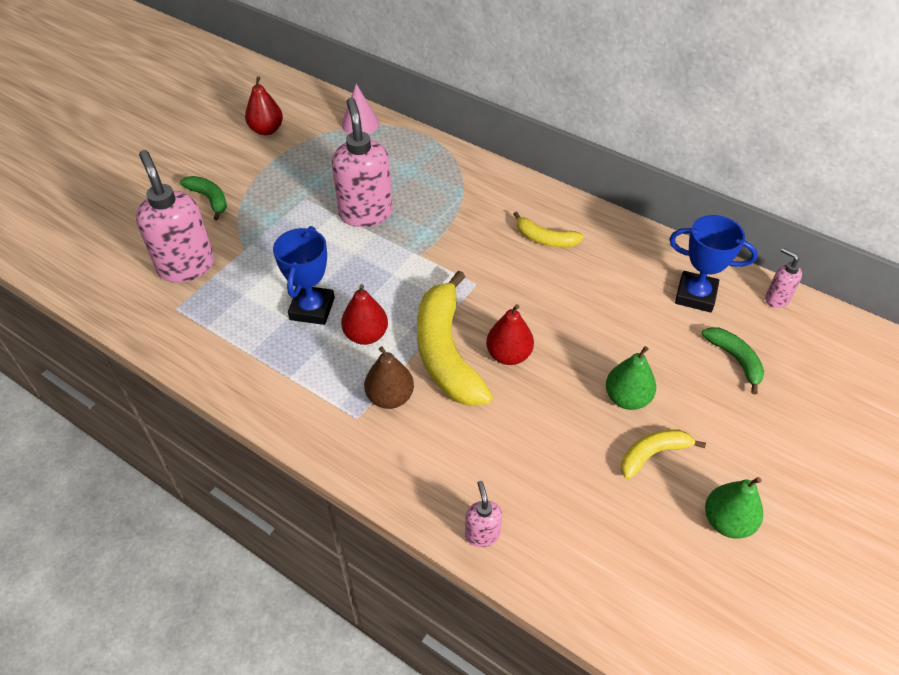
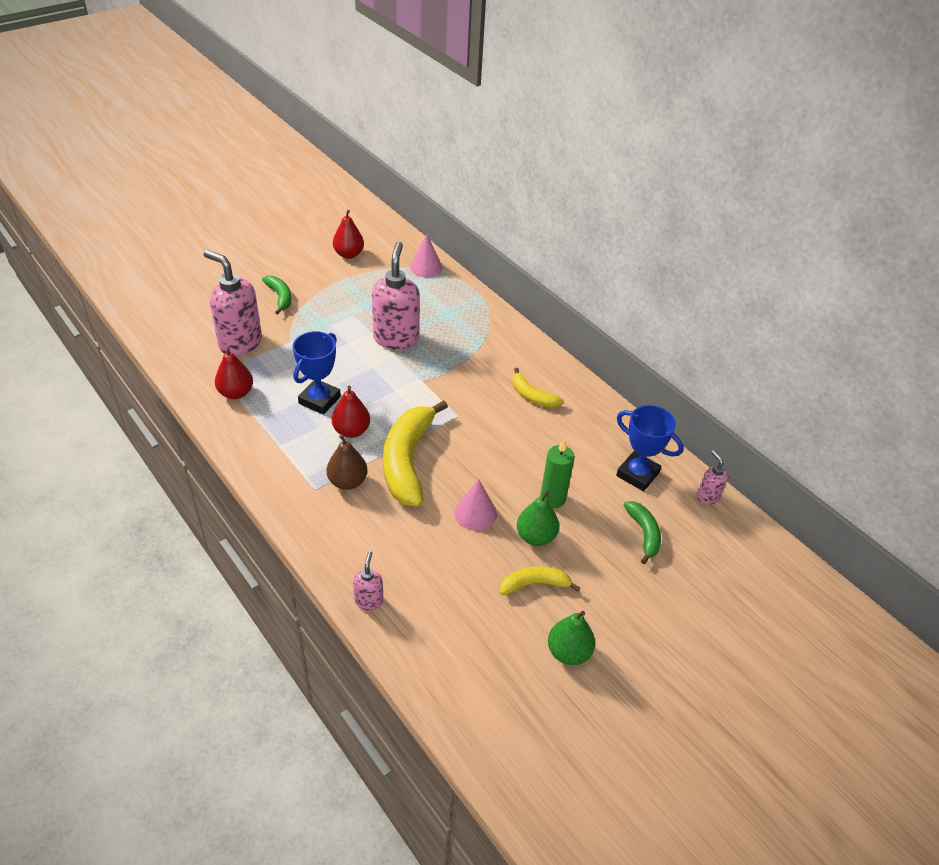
camera: 15 degrees right, 5 degrees down
(186, 266) = (240, 343): pink soap dispenser -> pink soap dispenser turned 45 degrees counterclockwise
(508, 355) = (456, 477): red pear -> red pear (236, 393)
(549, 391) = (475, 513): none -> pink cone
(623, 349) = (552, 498): none -> green candle

